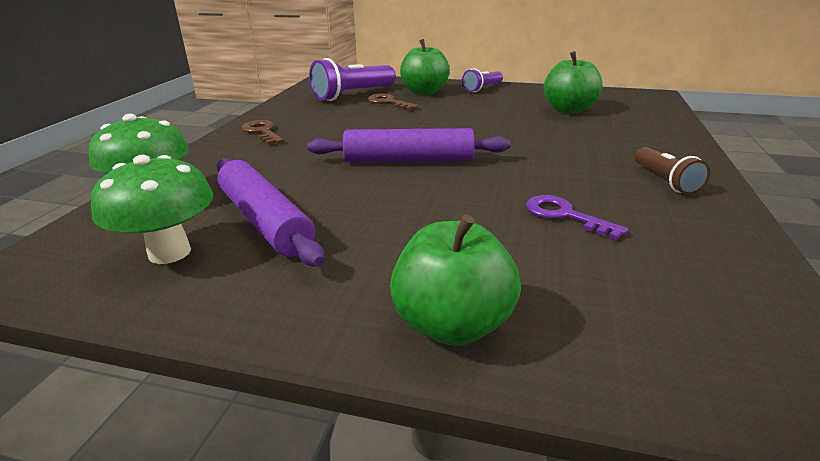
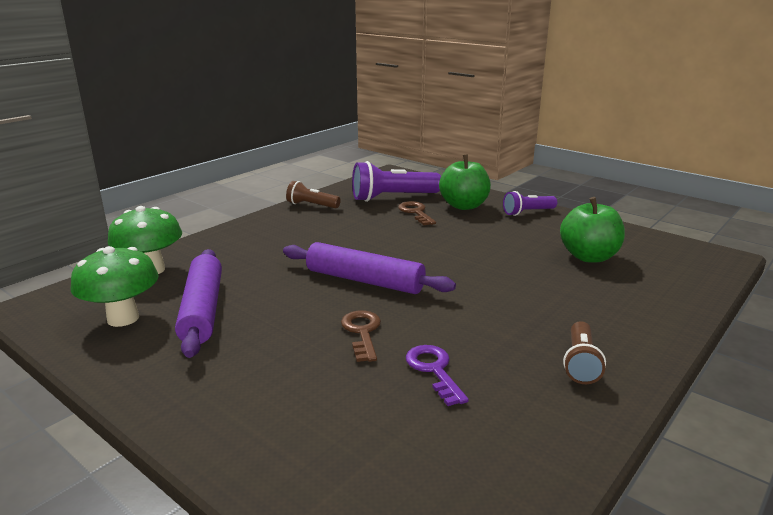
camera: 25 degrees right, 5 degrees down
(262, 132) = (278, 224): brown key -> brown key (362, 332)
(279, 112) = (312, 205): none -> brown flashlight
(452, 324) = (240, 431): green apple -> none

